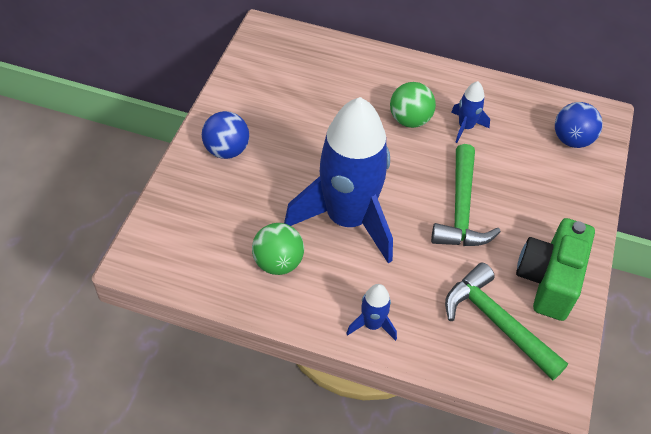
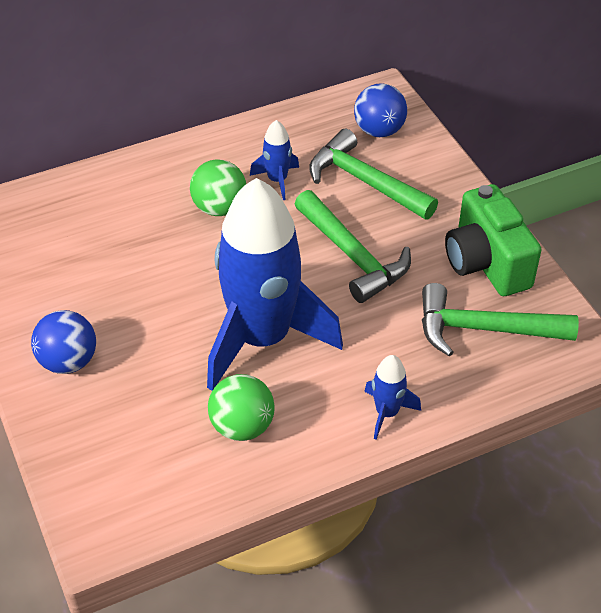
camera: 40 degrees left, 5 degrees down
(523, 167) = (365, 181): none -> green hammer

